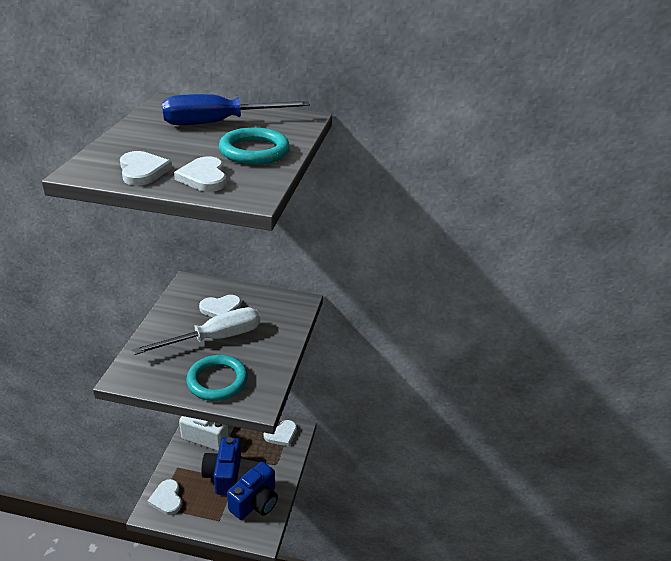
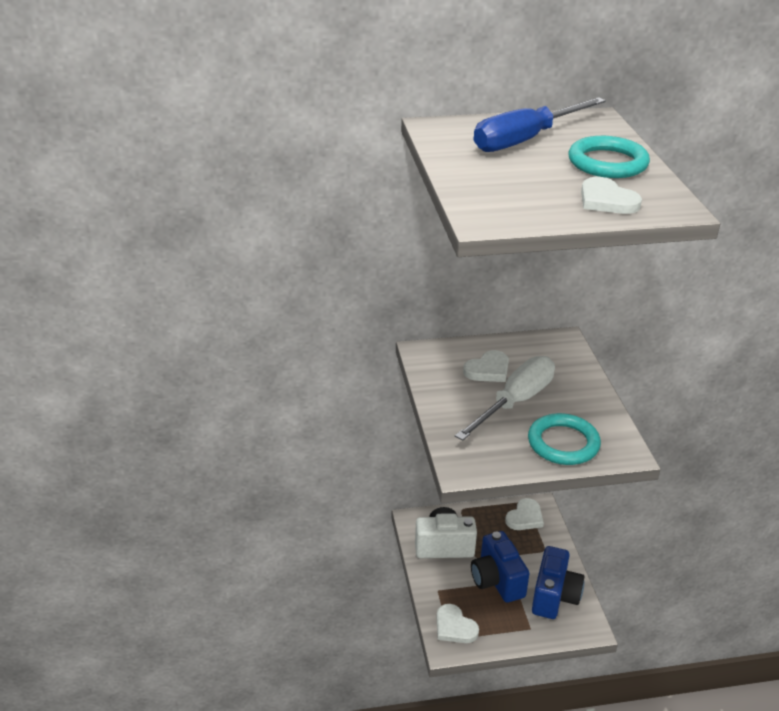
camera: 20 degrees left, 0 degrees up
(143, 171) = (540, 207): white heart -> none

